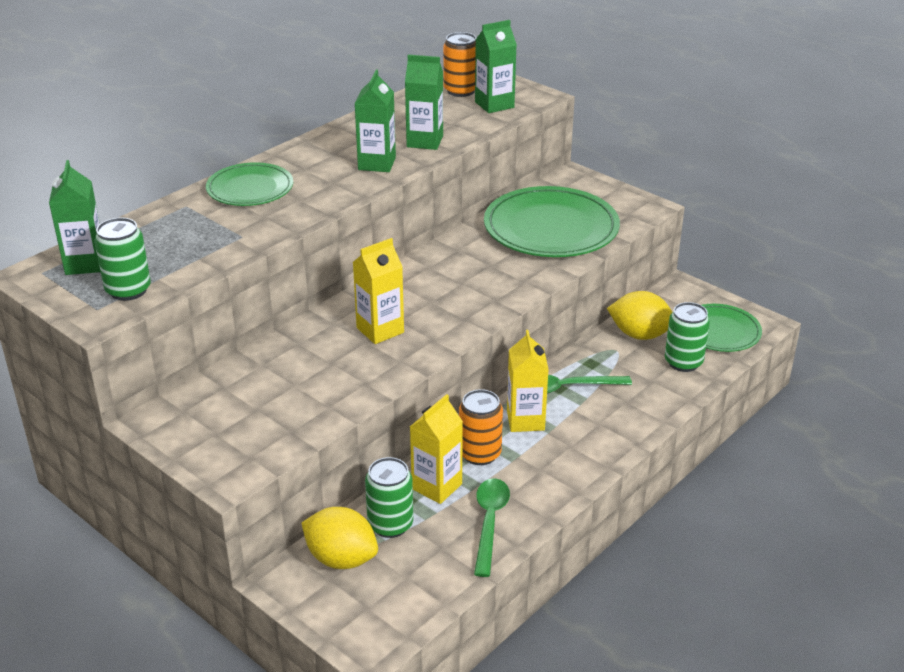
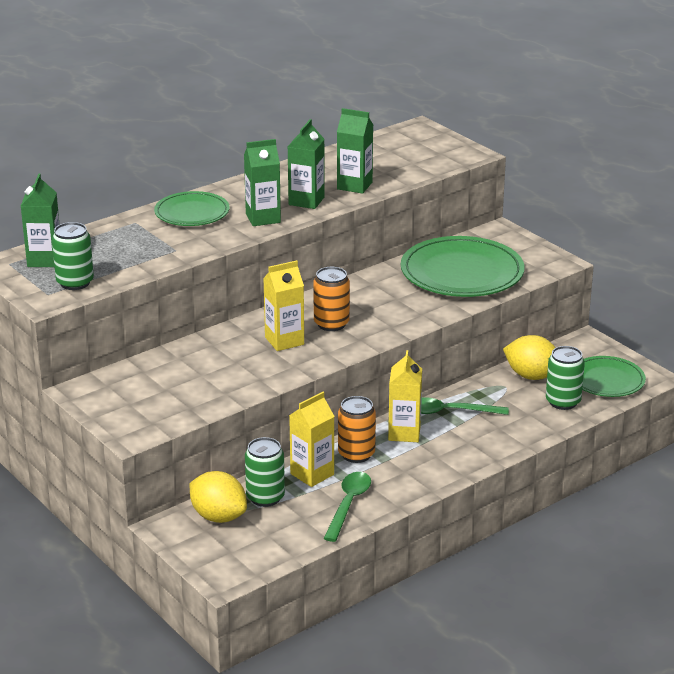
camera: 10 degrees right, 5 degrees down
(461, 91) = (402, 144): orange can -> orange can (331, 324)
(494, 105) = (428, 159): green carton -> green carton (263, 218)

